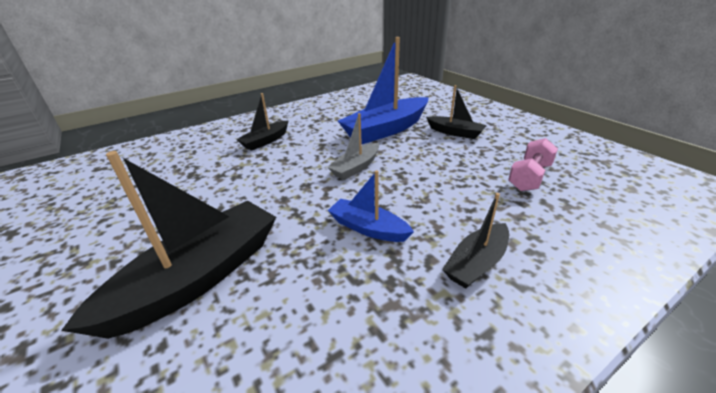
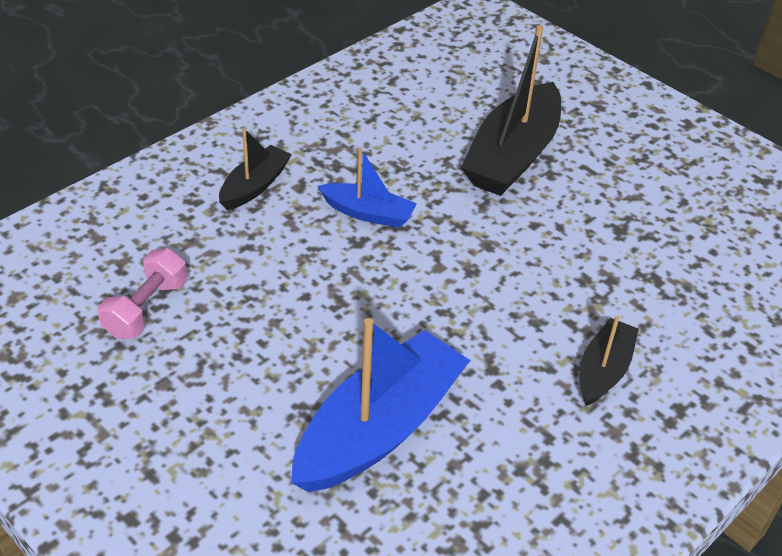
camera: 165 degrees right, 10 degrees up
(356, 167) = (410, 310): grey boat -> none
(455, 132) = (236, 427): black boat -> none

